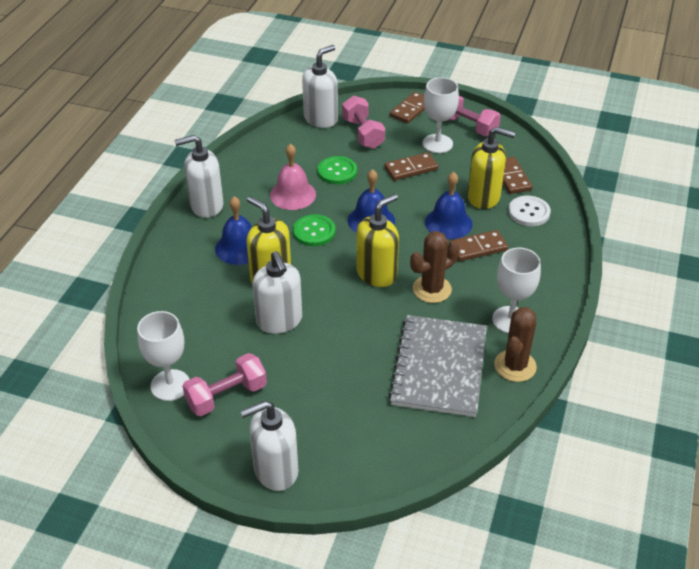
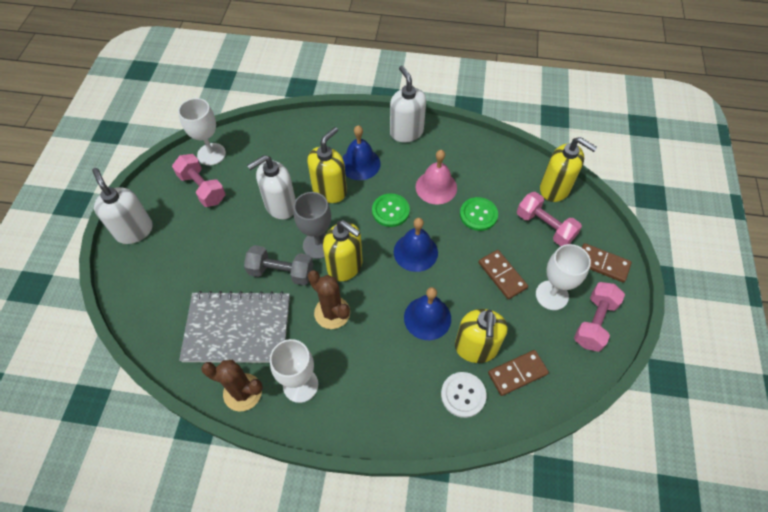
camera: 80 degrees right, 15 degrees up
(321, 119) = (555, 189): white soap dispenser -> yellow soap dispenser
(344, 293) = (318, 245): none -> grey goblet
(363, 133) = (545, 227): pink dumbbell -> pink dumbbell turned 75 degrees clockwise
(373, 326) = (281, 272): none -> grey dumbbell
(478, 248) = (396, 348): brown domino -> none

